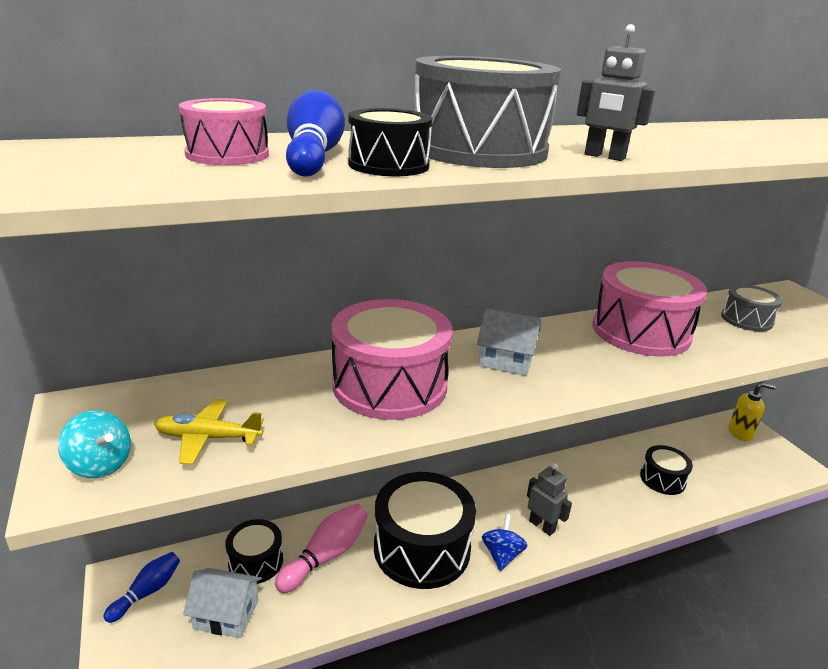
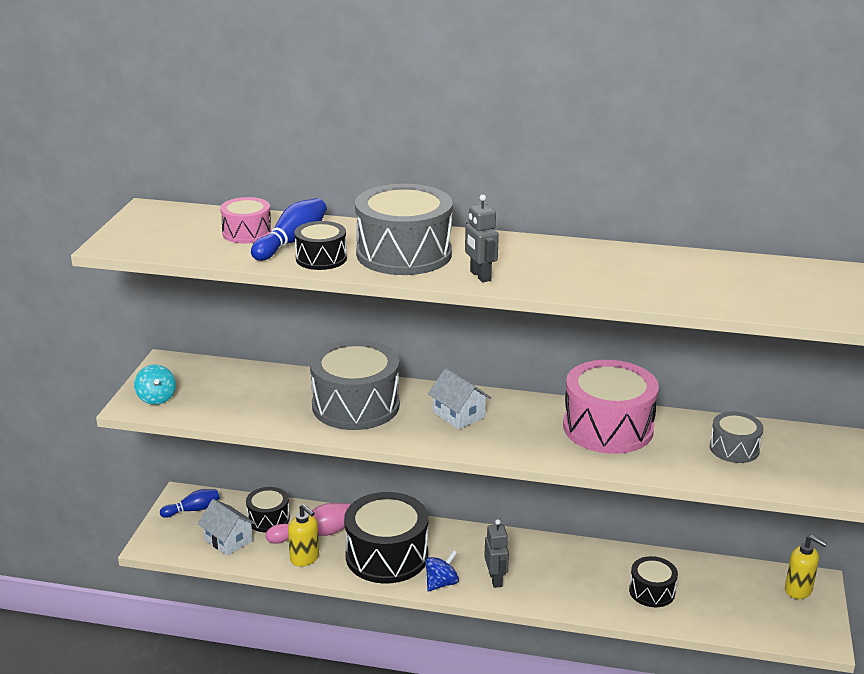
camera: 35 degrees right, 0 degrees up
(208, 438) = (219, 402): yellow plane -> none
(339, 594) = (305, 558): none -> yellow soap dispenser
(390, 384) = (355, 405): pink drum -> grey drum

